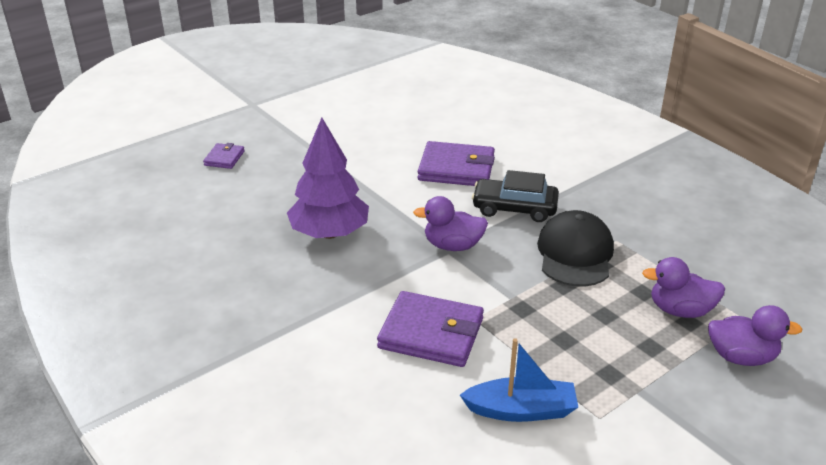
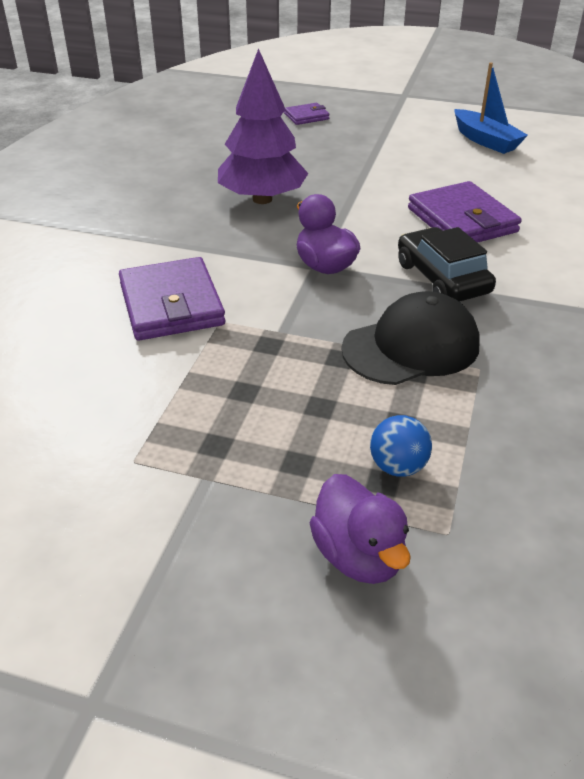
camera: 55 degrees right, 5 degrees up
(521, 410) = (102, 400): blue boat -> blue boat (485, 140)
(680, 310) = (398, 466): purple duck -> blue ball

